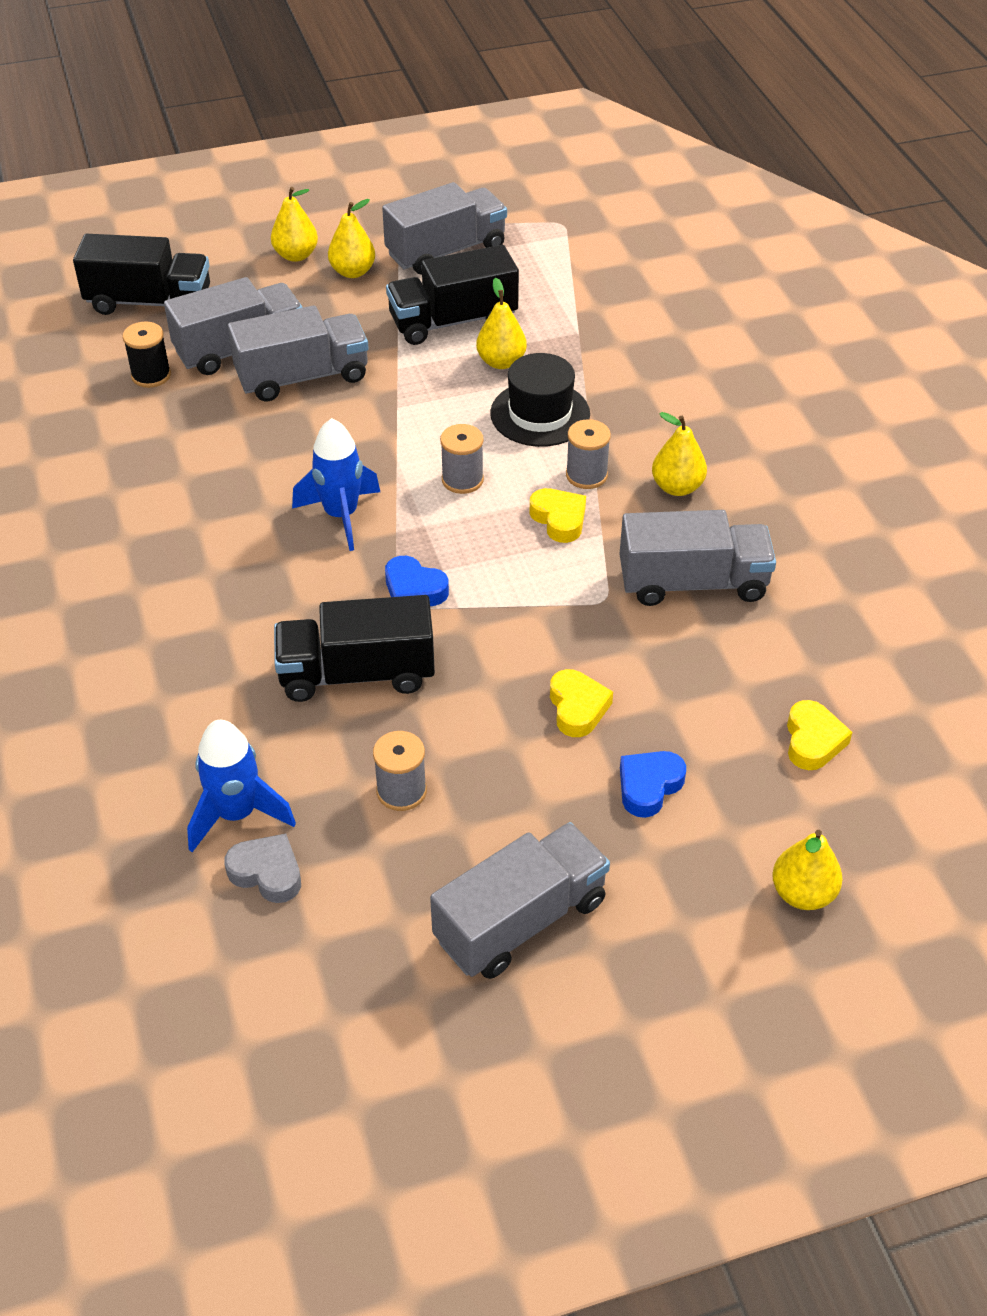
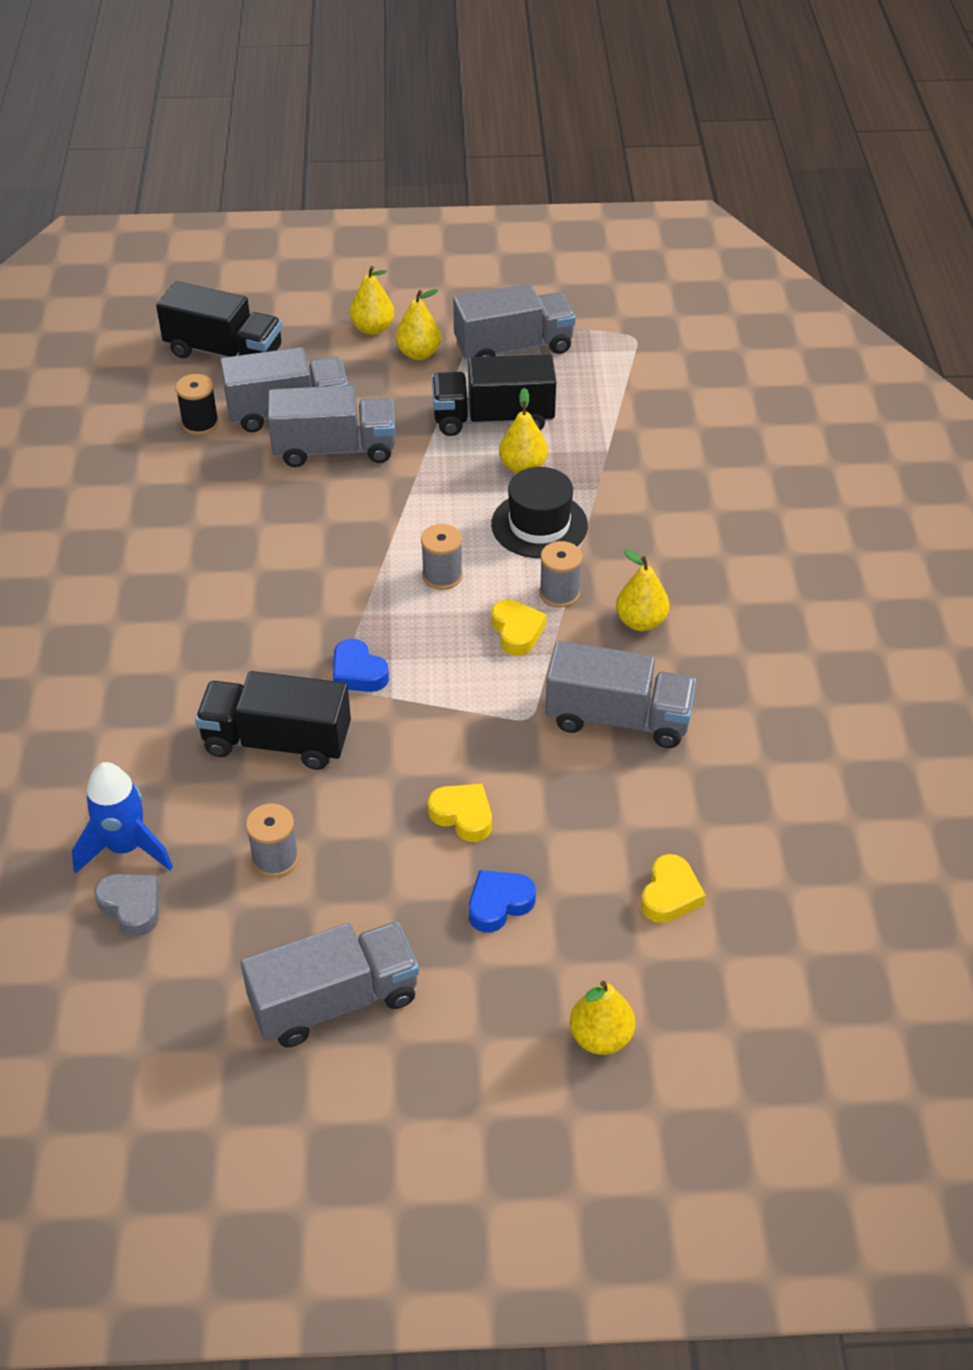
camera: 15 degrees right, 0 degrees up
(341, 515) = (319, 589): blue rocket -> none
(577, 708) = (463, 815): yellow heart -> yellow heart turned 60 degrees counterclockwise

